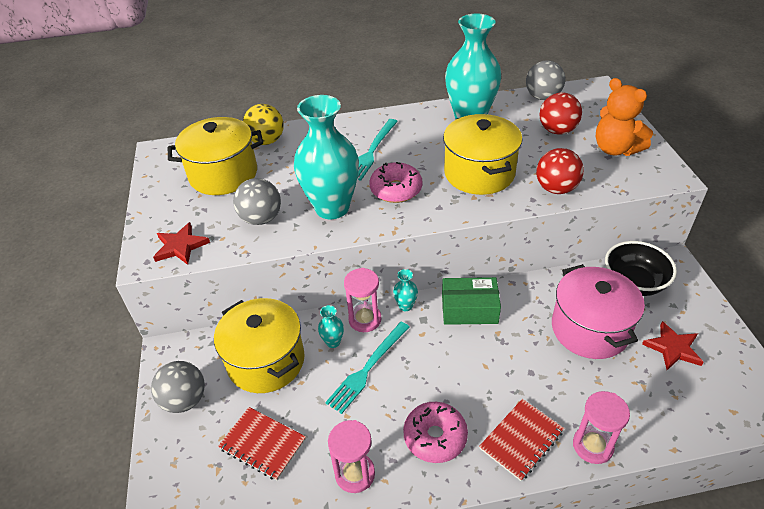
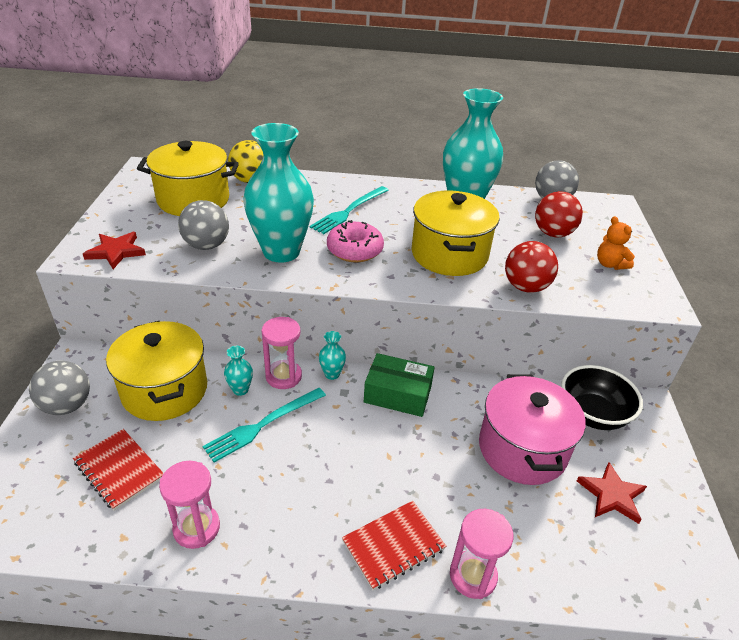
camera: 10 degrees right, 5 degrees down
(435, 437) = (300, 514): pink donut -> none
(615, 149) = (610, 264): orange teddy bear -> orange teddy bear, size x0.59

